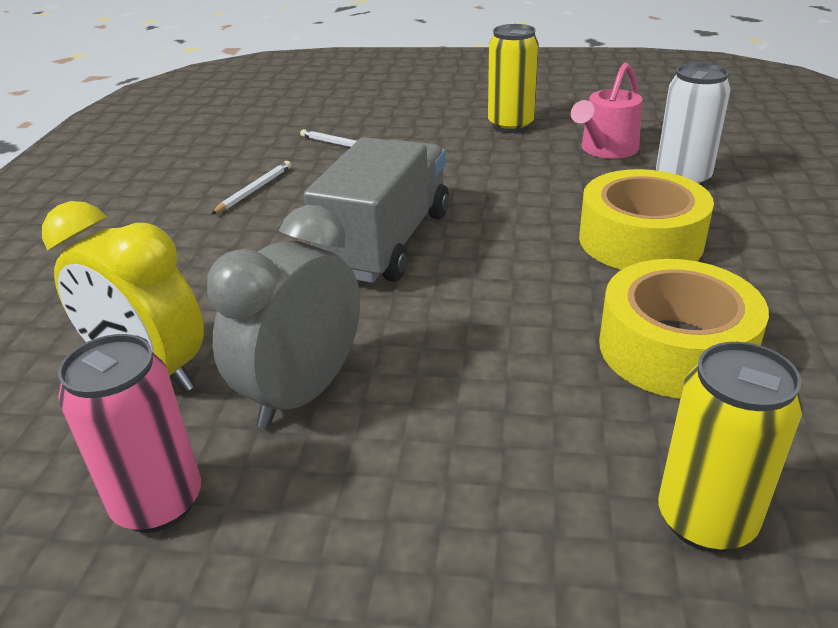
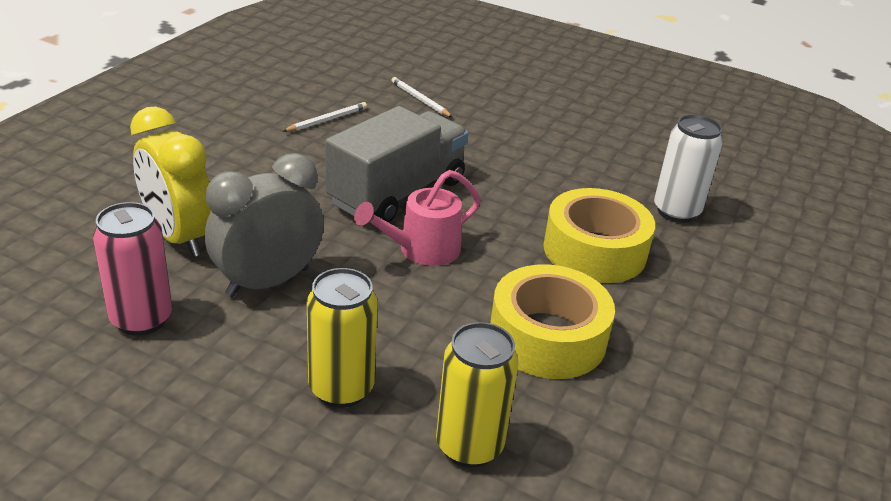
camera: 15 degrees right, 0 degrees up
(510, 125) = (572, 121): yellow can -> yellow can (341, 389)
(606, 150) = (634, 166): pink watering can -> pink watering can (422, 250)

